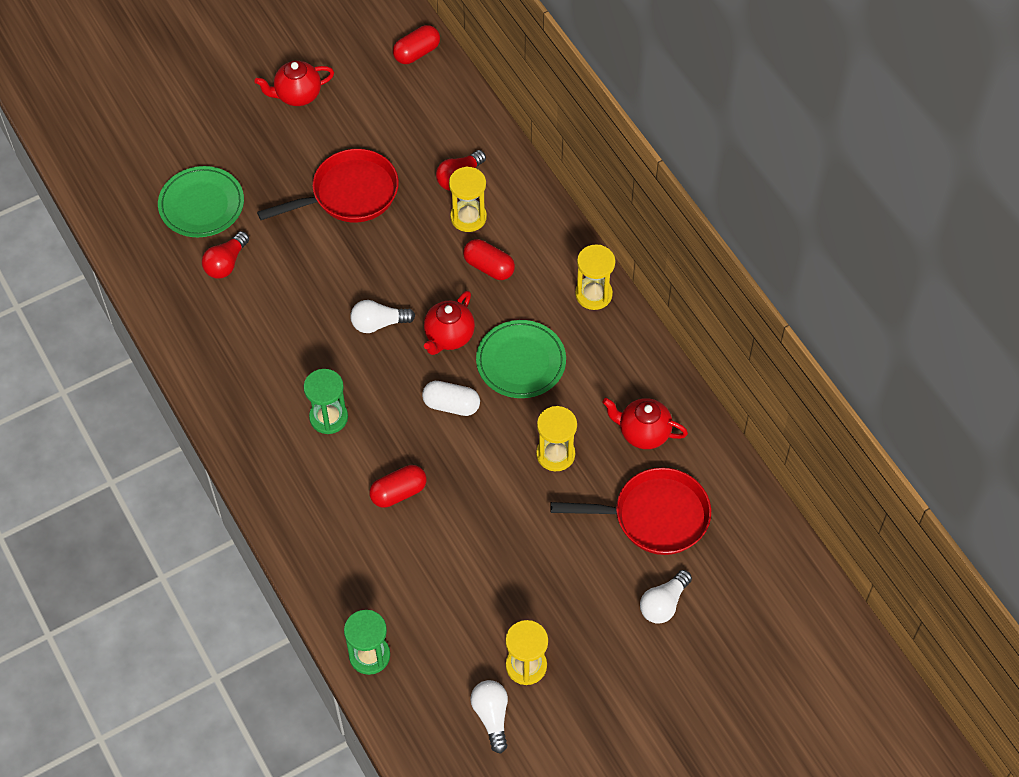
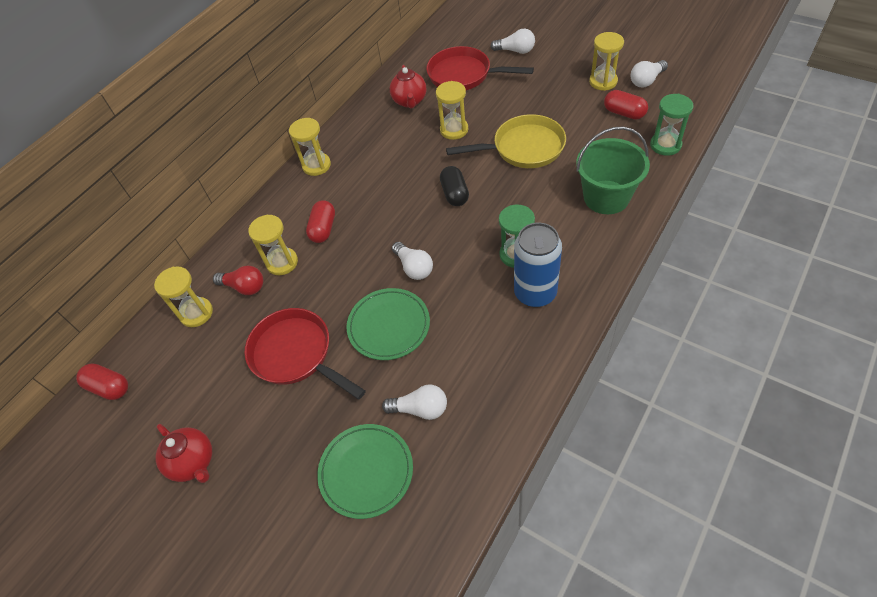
camera: 110 degrees left, 5 degrees down
(226, 263) = (420, 409): red light bulb -> white light bulb
(272, 408) = (535, 293): none -> blue can
(340, 543) = (606, 197): none -> green bucket
(398, 492) = (543, 187): red capsule -> red capsule (624, 113)
(449, 336) = (399, 222): red teapot -> none
(451, 405) = (455, 194): white capsule -> black capsule
(454, 132) = (196, 313): none -> yellow hourglass
(472, 508) = (523, 148): none -> yellow pan
(521, 362) = (395, 176): green plate -> green plate (389, 326)
(654, 516) = (463, 75): red pan -> red pan turned 45 degrees counterclockwise

